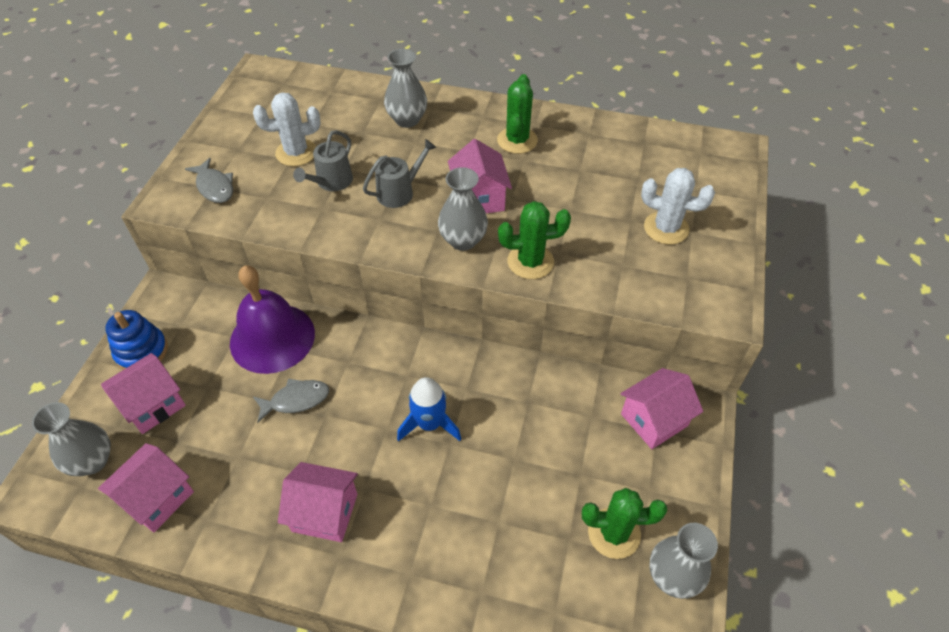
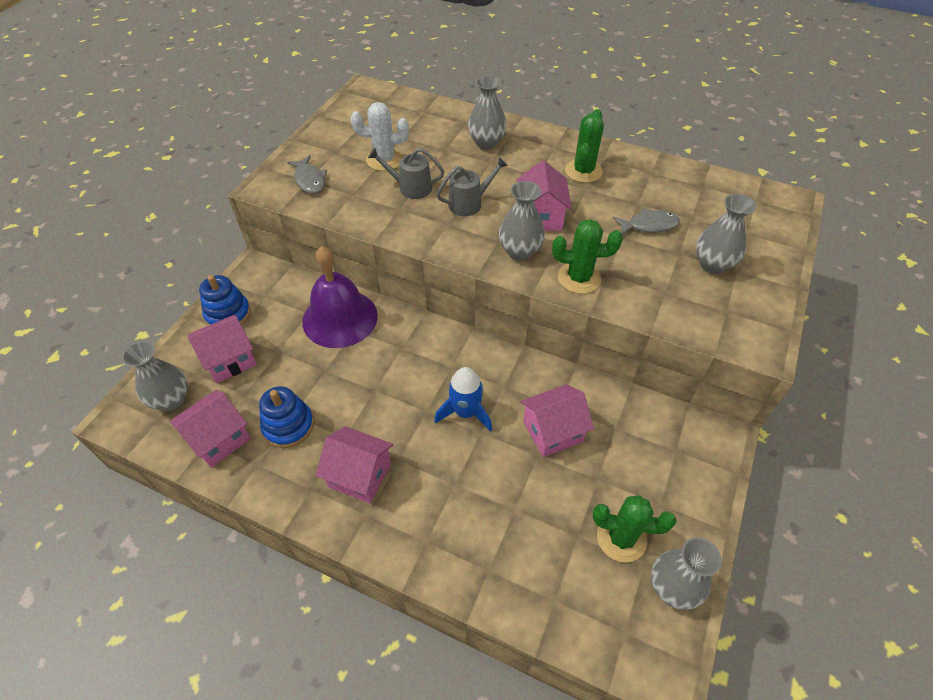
camera: 10 degrees right, 0 degrees up
(235, 470) = (288, 426): none -> blue stacking toy
(296, 400) = (351, 374): grey fish -> grey fish (649, 225)
(331, 182) = (411, 188): grey watering can -> grey watering can turned 60 degrees clockwise
(654, 420) = (675, 440): pink house -> pink house (552, 431)
(666, 228) = (712, 264): white cactus -> grey vase

